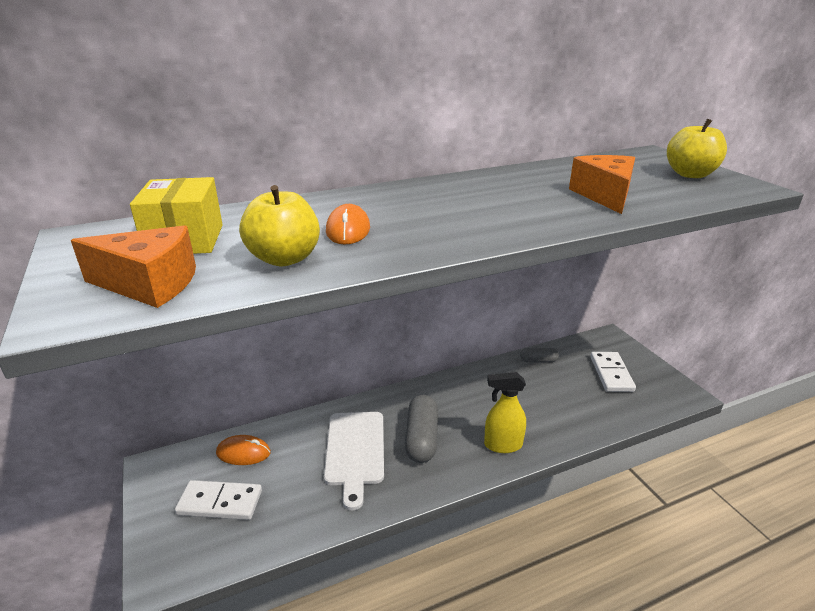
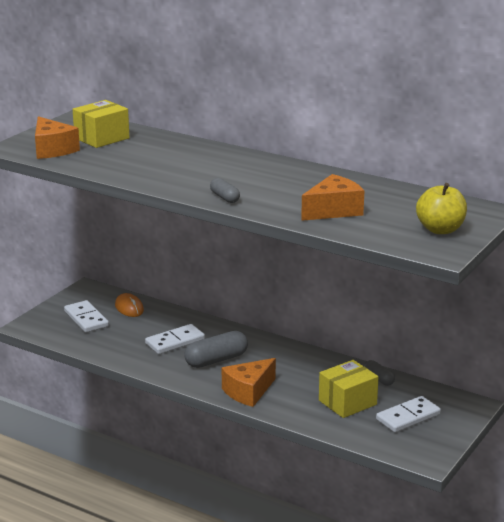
camera: 55 degrees right, 5 degrees down
(284, 259) = (111, 163): yellow apple -> none
(348, 230) = (165, 164): orange mouse -> none
(355, 451) = (175, 342): white cutting board -> white domino
(502, 445) = (248, 391): yellow spray bottle -> orange cheese
(509, 229) = (224, 197): none -> grey capsule
(566, 394) = (347, 402): none -> yellow box

